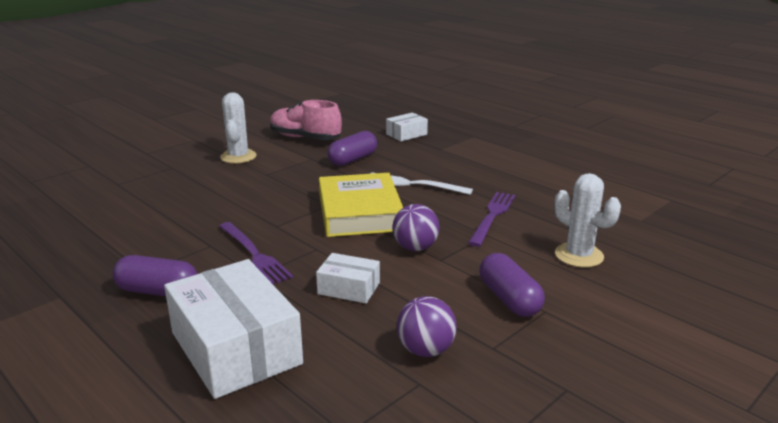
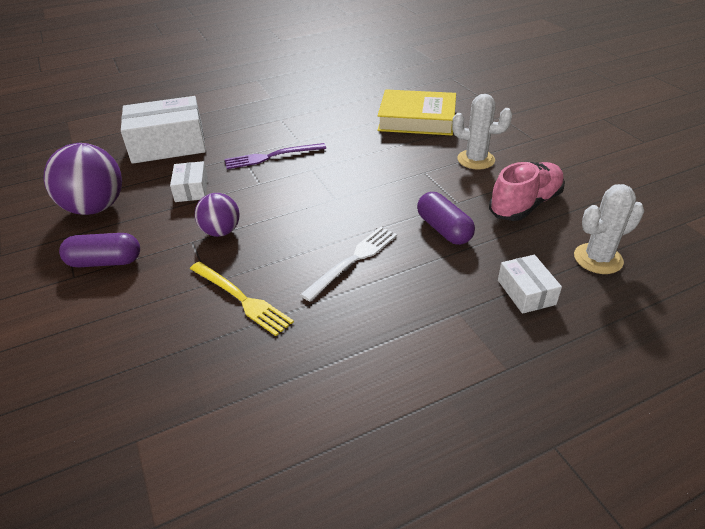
camera: 110 degrees right, 15 degrees up
(158, 291) = (251, 123): purple capsule -> none
(349, 288) = (191, 189): white box -> white box turned 45 degrees counterclockwise
(359, 212) = (308, 213): yellow book -> yellow book (417, 119)
(425, 350) = (95, 208): purple ball -> purple ball, size x1.70
(492, 216) = (241, 299): purple fork -> yellow fork
(579, 255) = (119, 335): white cactus -> white cactus (598, 259)

